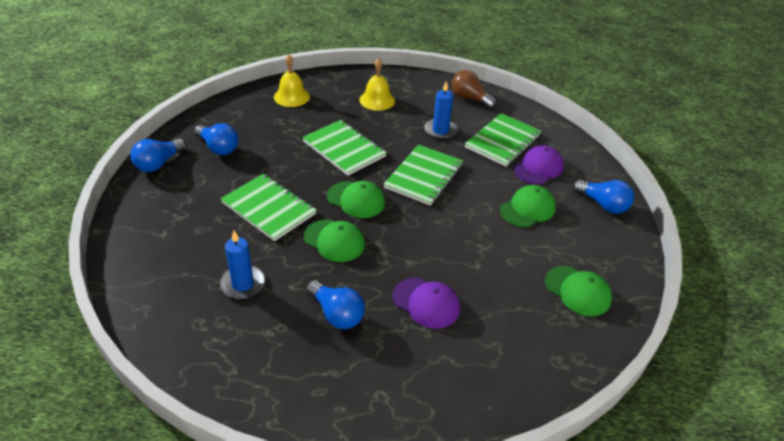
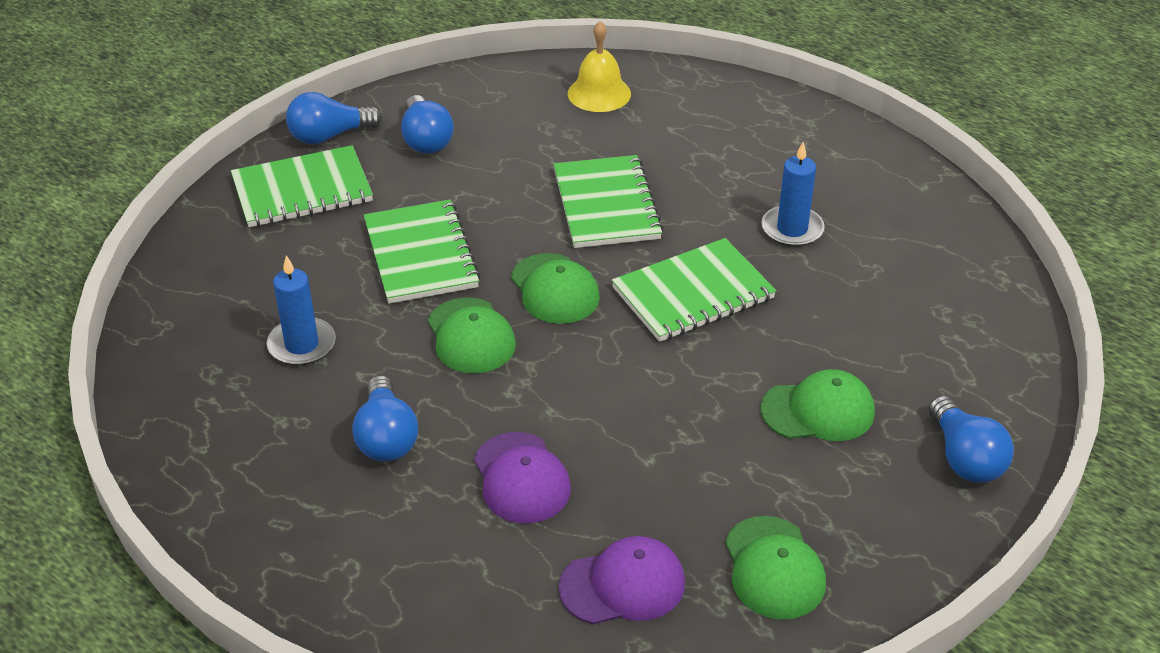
camera: 35 degrees right, 0 degrees up
(377, 100) = (732, 142): yellow bell -> none
(470, 98) = (900, 191): brown light bulb -> none
(503, 141) = (887, 285): green notebook -> green notebook (302, 190)
(538, 168) = (907, 353): purple cap -> purple cap (623, 585)

